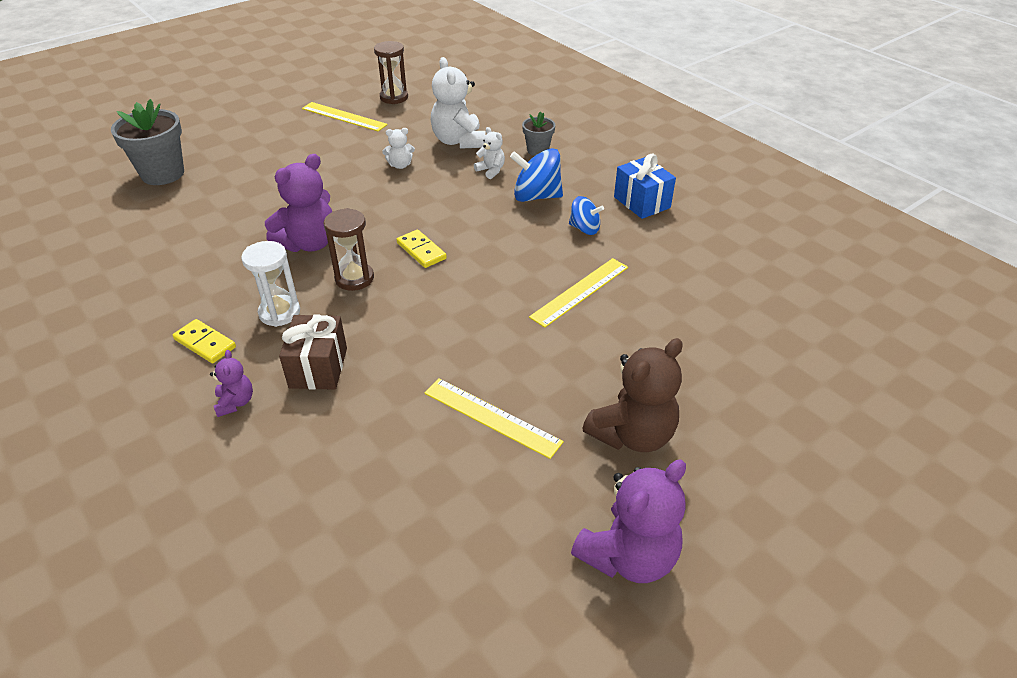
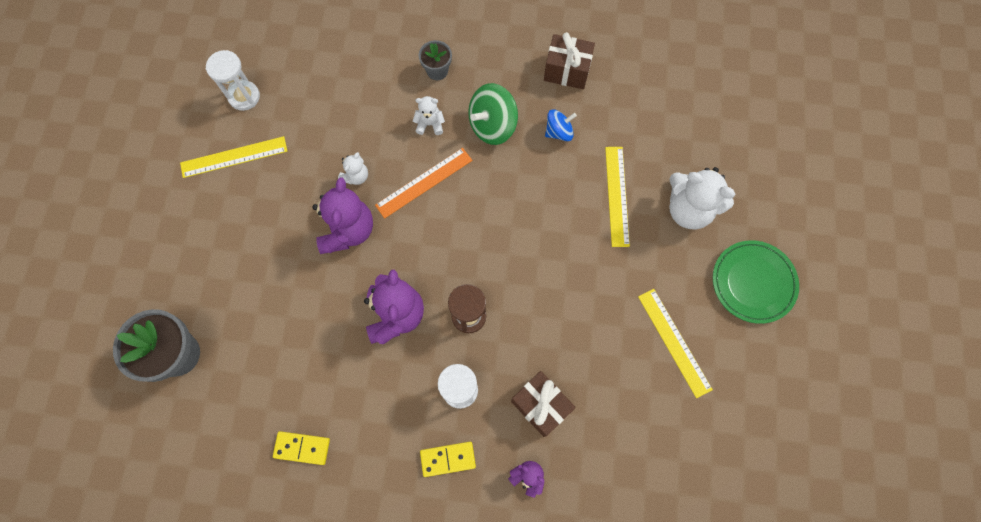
camera: 45 degrees left, 30 degrees up
(394, 97) = (244, 97): brown hourglass -> white hourglass
(421, 251) = (480, 250): yellow domino -> yellow domino (302, 448)
(439, 194) = (424, 182): none -> orange ruler
(459, 141) = (366, 109): white teddy bear -> white teddy bear (689, 209)
(492, 417) = (674, 342): yellow ruler -> yellow ruler turned 75 degrees clockwise
(536, 196) = (492, 125): blue spinning top -> green spinning top
(628, 556) = (823, 361): purple teddy bear -> purple teddy bear (348, 230)
(632, 434) = (753, 283): brown teddy bear -> green plate
(641, 202) = (567, 71): blue gift -> brown gift

